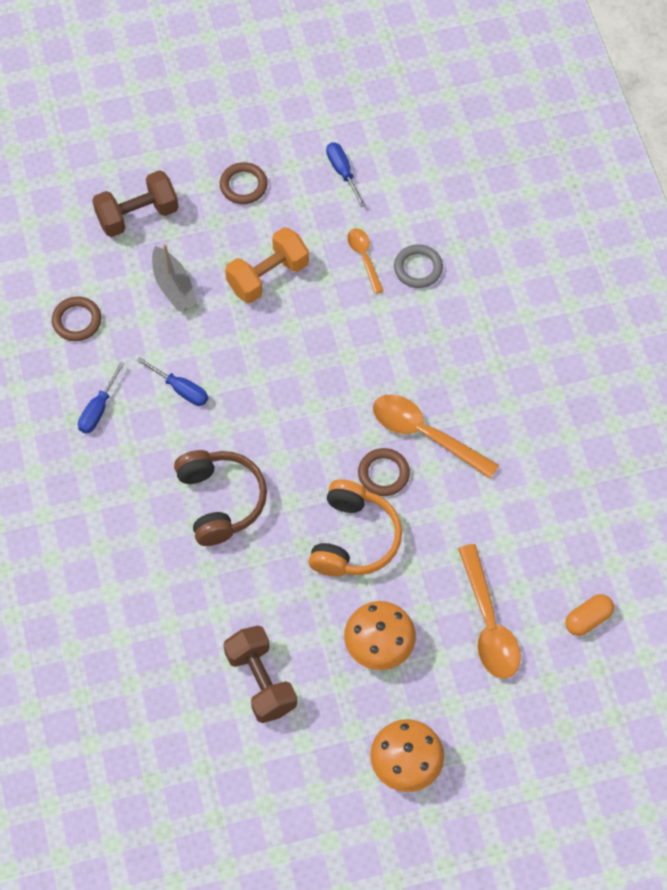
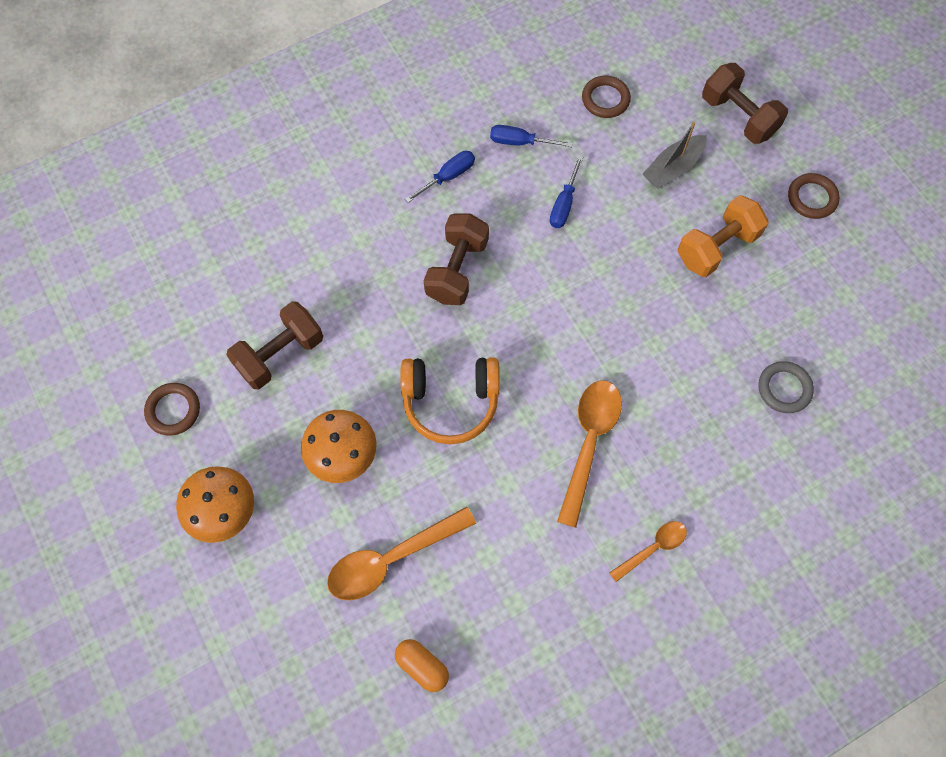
camera: 75 degrees right, 5 degrees up
(220, 501) = (457, 270): brown headphones -> brown dumbbell
(268, 276) = (716, 247): orange dumbbell -> orange dumbbell turned 75 degrees counterclockwise
(342, 172) = (869, 285): blue screwdriver -> blue screwdriver (448, 176)
(364, 258) = (775, 332): orange spoon -> orange spoon (652, 548)
(383, 474) = (531, 412): brown ring -> brown ring (173, 410)

